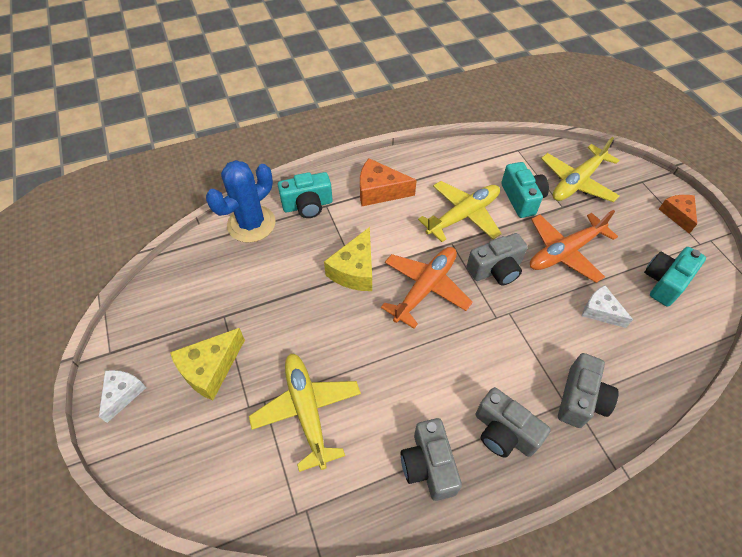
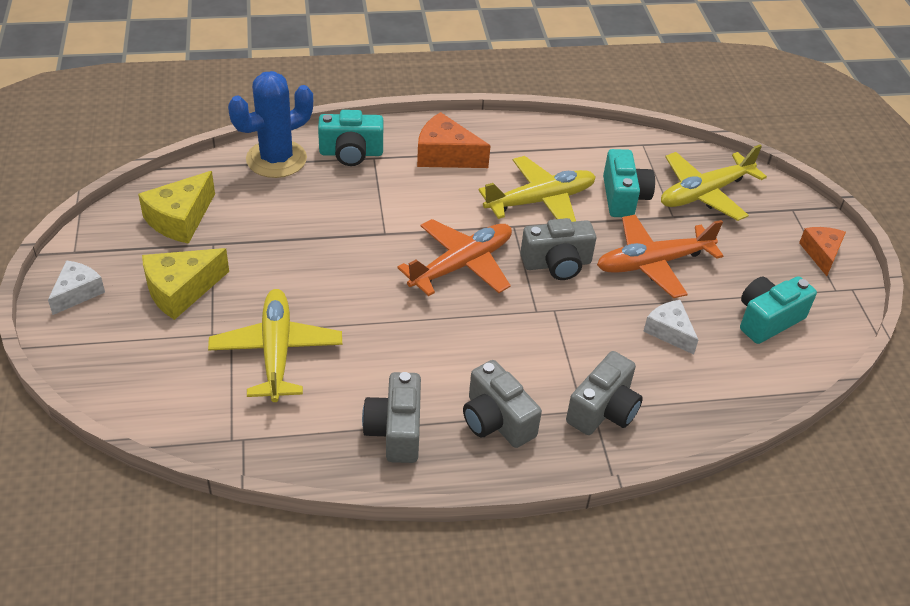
camera: 10 degrees right, 10 degrees down
(355, 270) = (383, 230): yellow cheese -> yellow cheese (180, 219)

